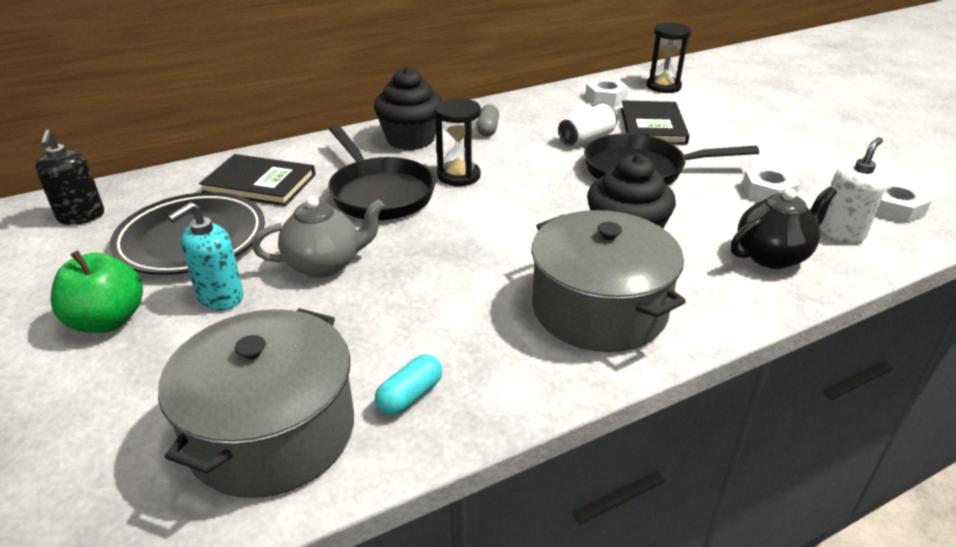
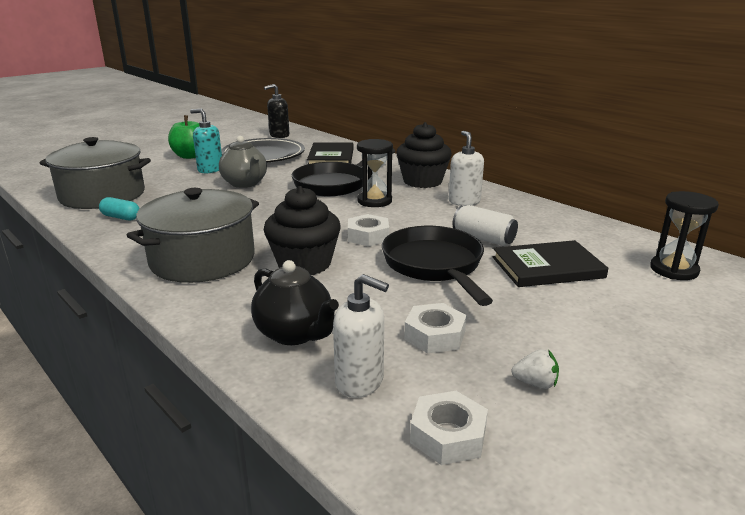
camera: 75 degrees right, 10 degrees down
(488, 129) = (464, 201): grey capsule -> white soap dispenser
(606, 98) = (595, 241): white nut -> white nut (368, 236)
(826, 168) = (535, 383): none -> white strawberry

